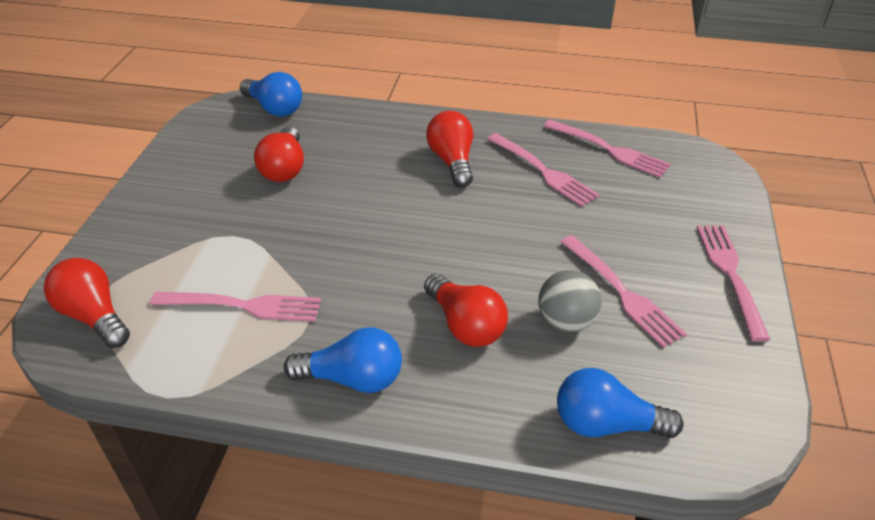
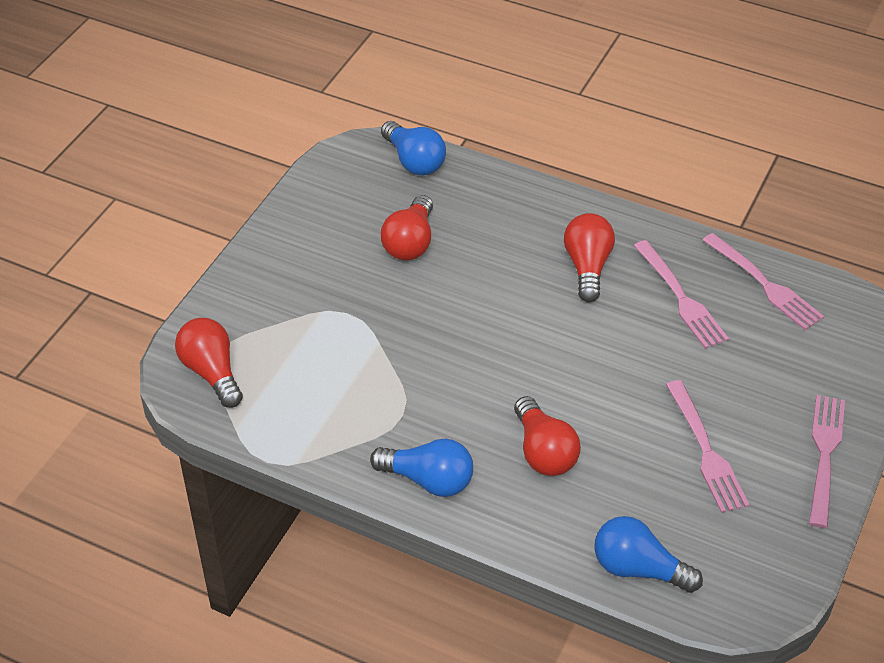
camera: 15 degrees right, 5 degrees up
(243, 306) = (344, 390): pink fork -> none
(566, 321) = (639, 468): grey ball -> none

